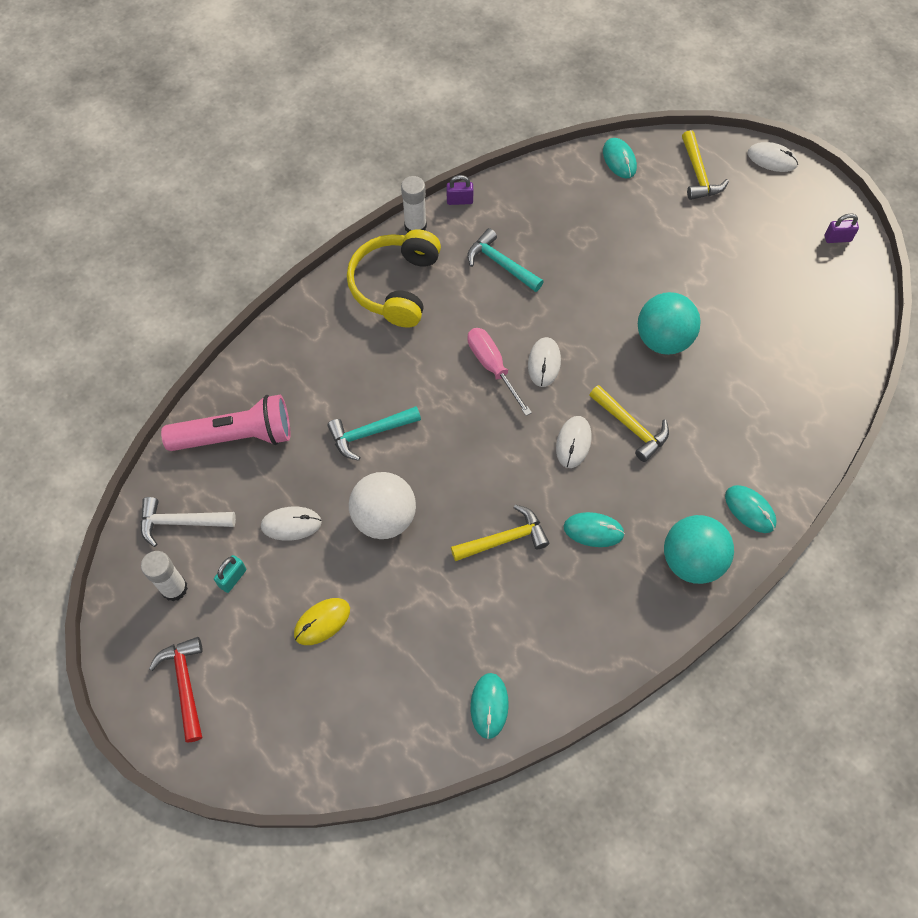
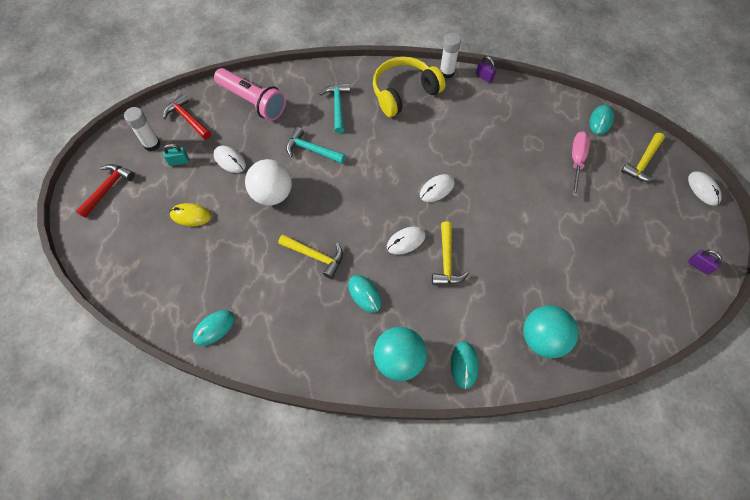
camera: 45 degrees right, 0 degrees up
(180, 522) = (187, 118): white hammer -> red hammer
(492, 367) = (407, 169): pink screwdriver -> pink screwdriver (576, 160)
(500, 264) = (470, 123): turquoise hammer -> turquoise hammer (338, 106)
(663, 339) = (518, 231): turquoise ball -> turquoise ball (542, 338)

